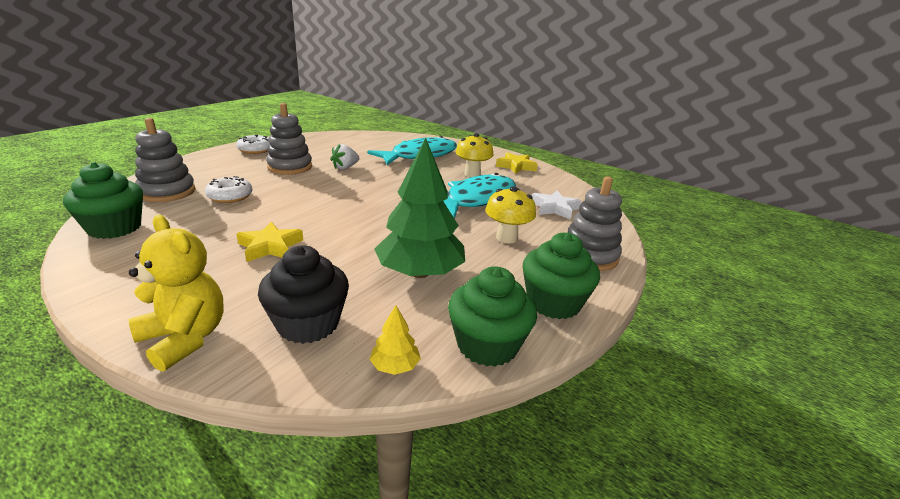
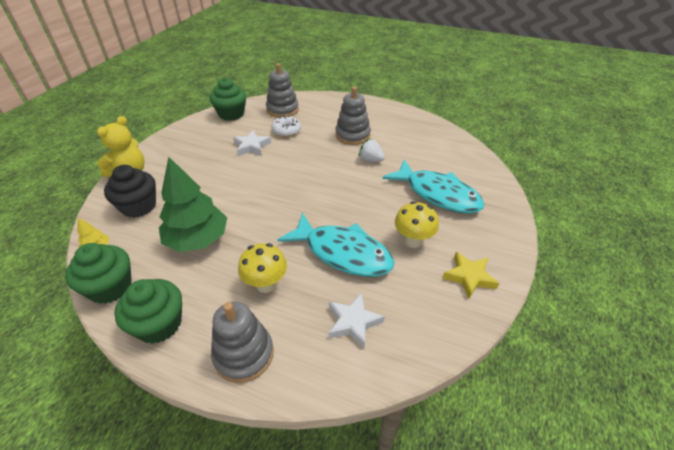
camera: 80 degrees right, 15 degrees up
(240, 221) = (252, 146): none -> white star
(255, 150) = (376, 111): white donut -> none
(270, 247) = (221, 167): yellow star -> none

